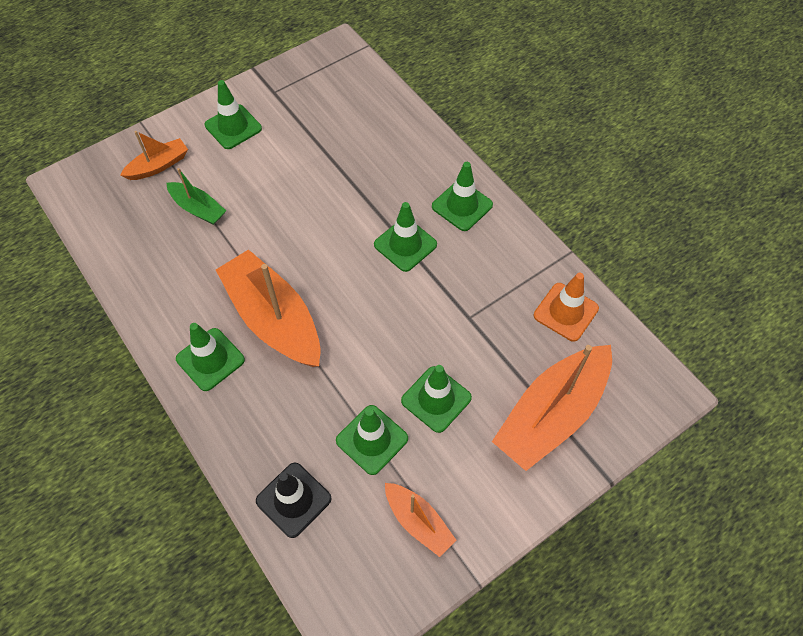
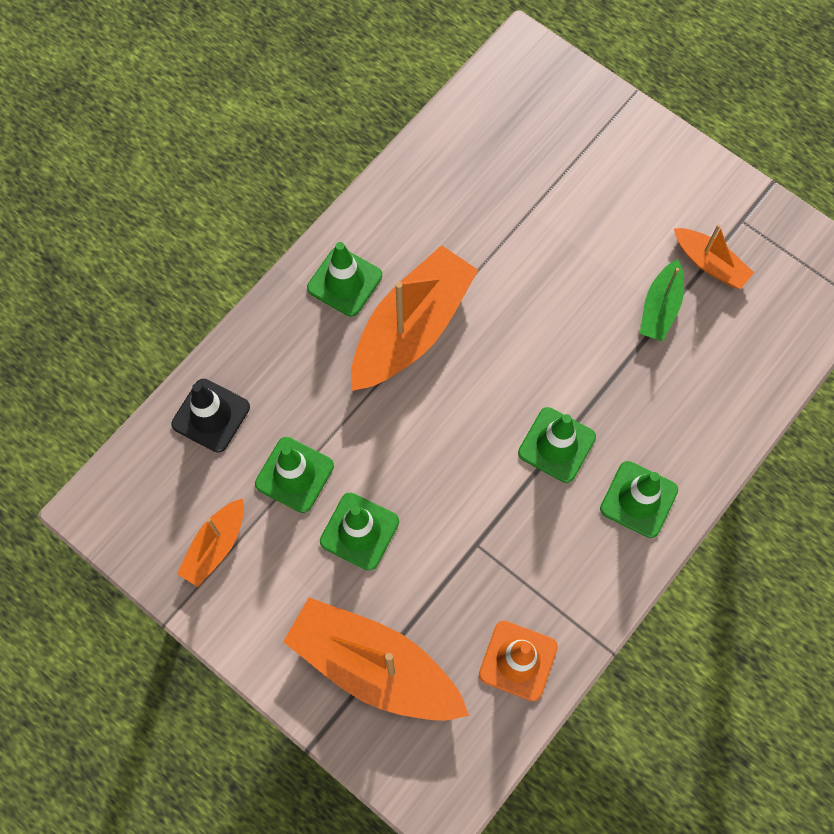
camera: 75 degrees right, 10 degrees up
(158, 166) = (579, 135): orange boat -> orange boat (710, 263)
(198, 209) = (532, 199): green boat -> green boat (660, 308)
(233, 127) = (667, 194): green traffic cone -> none

